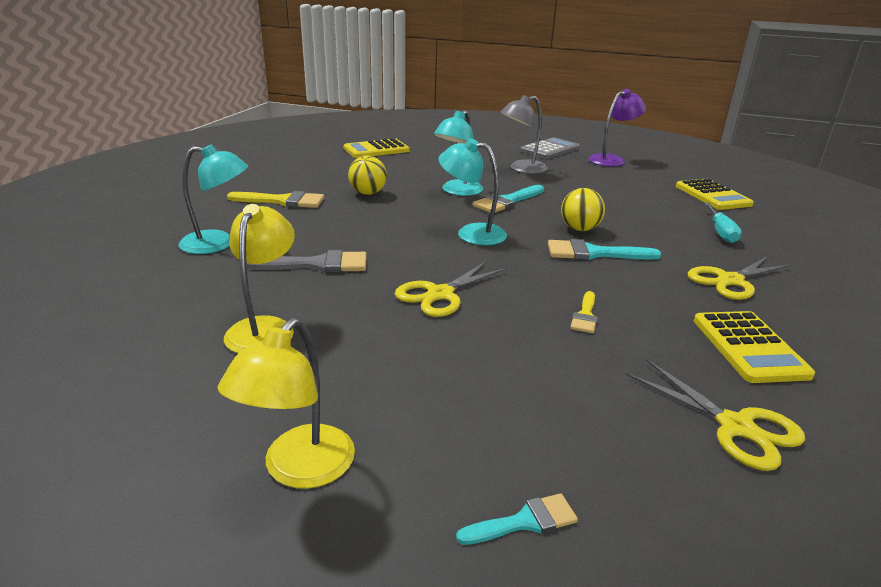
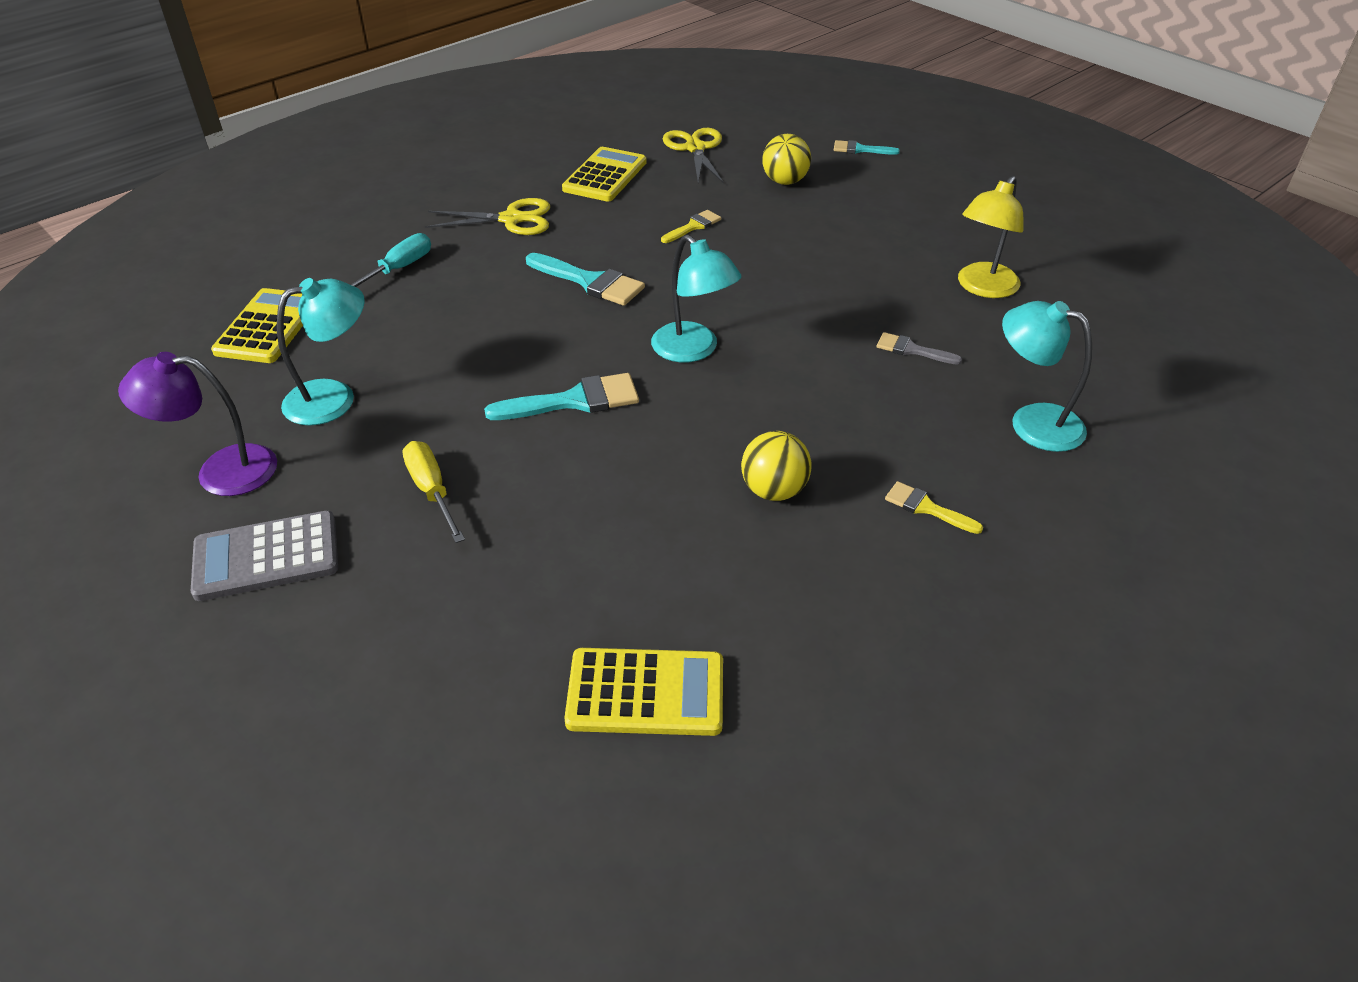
camera: 150 degrees left, 15 degrees up
(283, 201) = (926, 508): yellow brush -> yellow brush, size x0.59
(299, 469) = (972, 194): yellow lamp -> none
(317, 264) = (912, 350): grey brush -> grey brush, size x0.59
(440, 294) = (802, 278): yellow scissors -> none
(458, 191) = (622, 450): turquoise lamp -> turquoise lamp (334, 398)
(522, 169) = (432, 491): grey lamp -> yellow screwdriver
(579, 229) = (552, 319): yellow ball -> yellow ball (784, 181)

